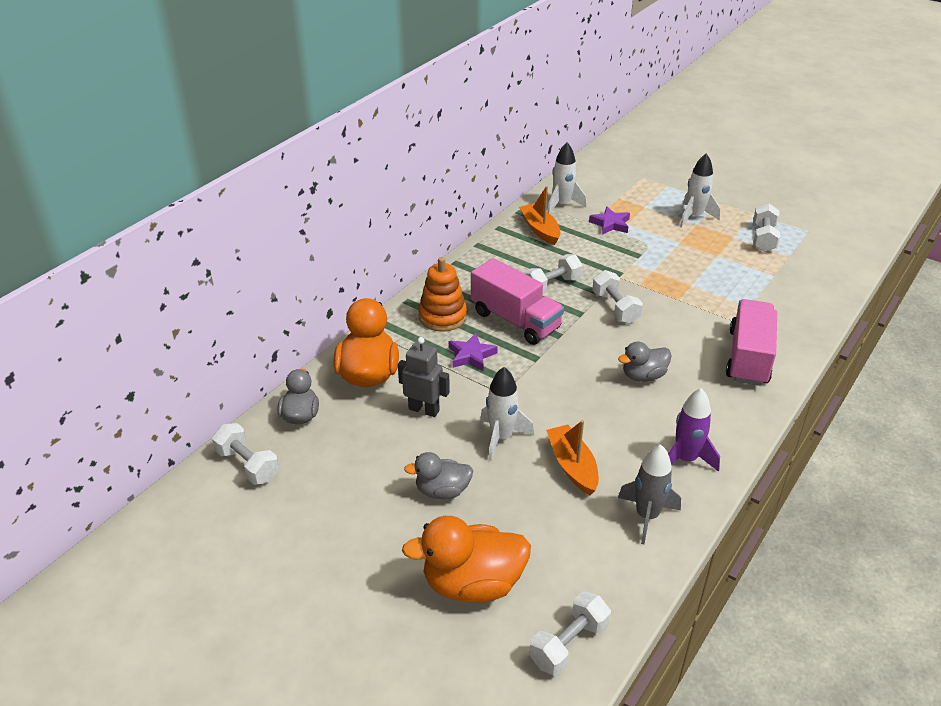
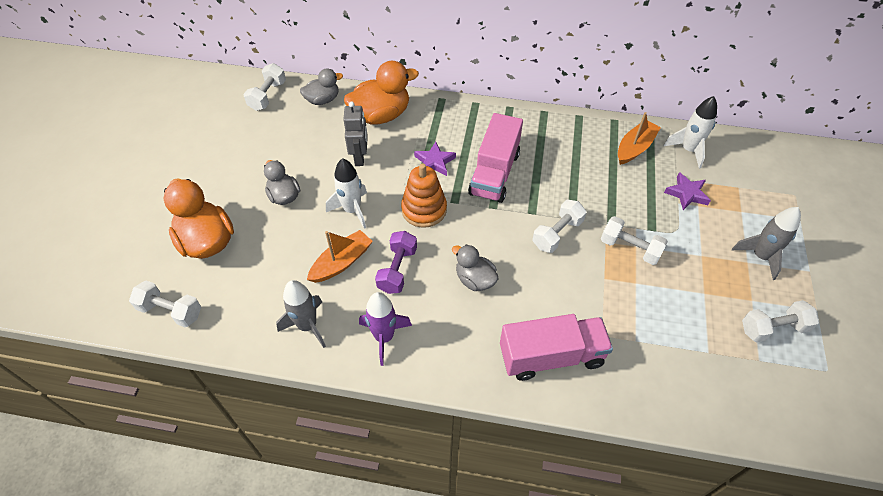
camera: 65 degrees right, 15 degrees up
(442, 316) = (470, 130): orange stacking toy -> orange stacking toy (424, 210)
(552, 285) = (558, 181): white dumbbell -> white dumbbell (630, 248)
(604, 425) = (397, 270): none -> purple dumbbell
(694, 216) = (760, 256): white rocket -> grey rocket

